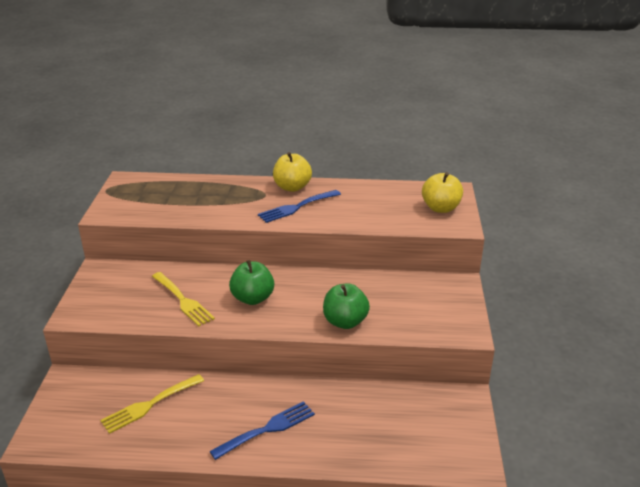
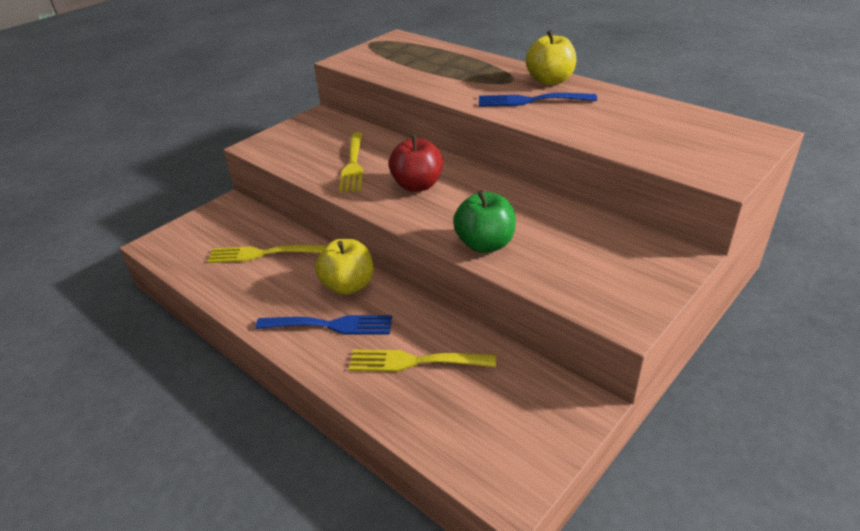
camera: 40 degrees right, 5 degrees up
(252, 298) = (417, 185): green apple -> red apple
(349, 423) = (414, 361): none -> yellow fork
(440, 208) = (716, 149): yellow apple -> yellow apple (348, 285)

